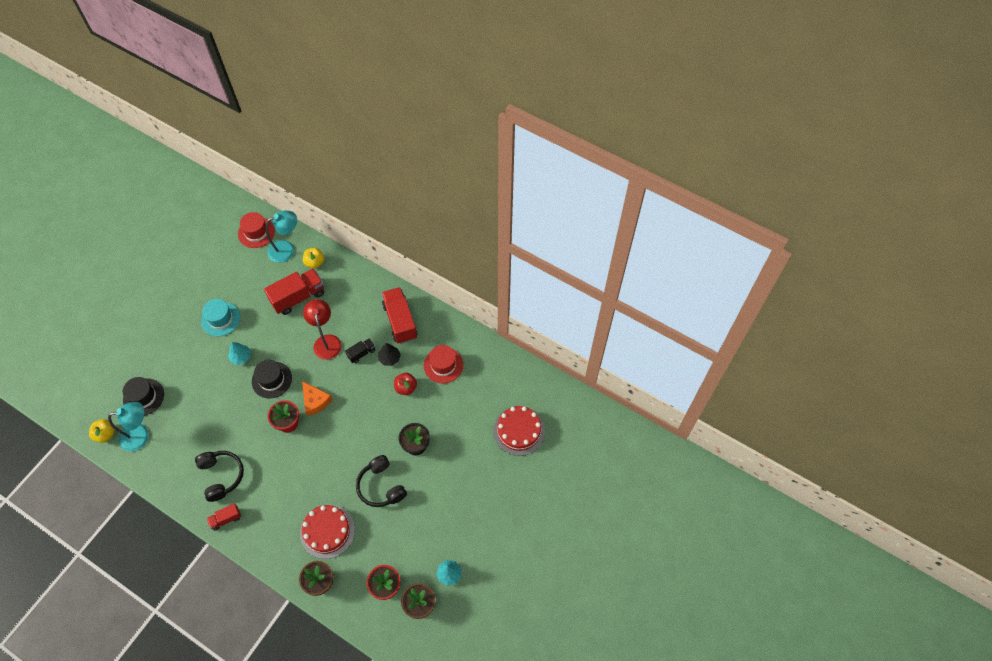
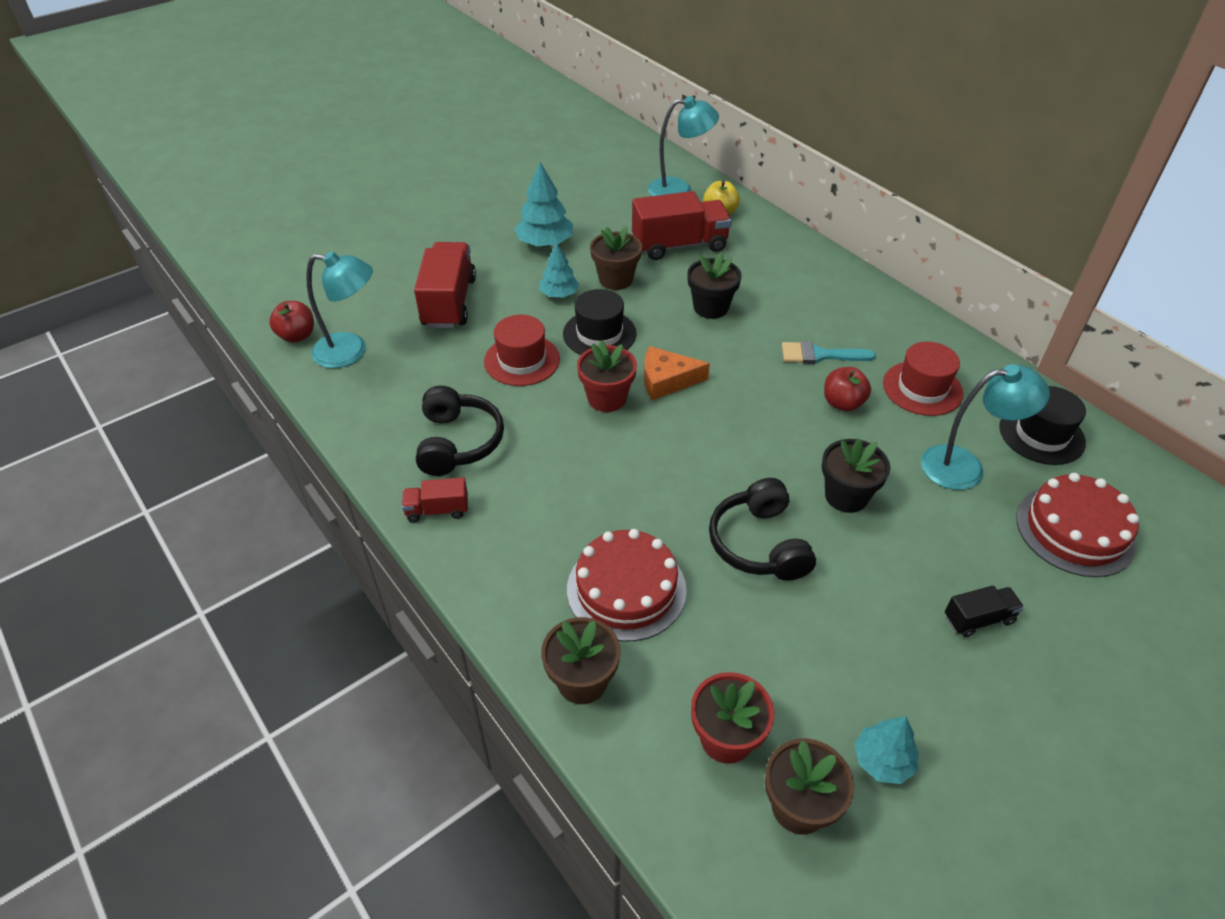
camera: 20 degrees right, 15 degrees down
(105, 434) = (297, 335): yellow apple -> red apple
(143, 397) = (381, 305): black hat -> black hat (1041, 434)
(220, 319) = (545, 243): turquoise hat -> turquoise tree
(256, 232) = (638, 164): red hat -> red hat (522, 360)
(269, 336) = (616, 279): none -> brown flower pot
(315, 401) = (666, 380): orange cheese -> orange cheese turned 105 degrees clockwise
(326, 341) = (711, 307): red lamp -> black flower pot
(361, 353) = (769, 337): black truck -> black truck (978, 619)
(389, 358) = (820, 355): black tree -> turquoise brush
(400, 321) = (850, 311): red truck -> red truck (449, 302)
(468, 409) = (965, 467): none -> turquoise lamp

